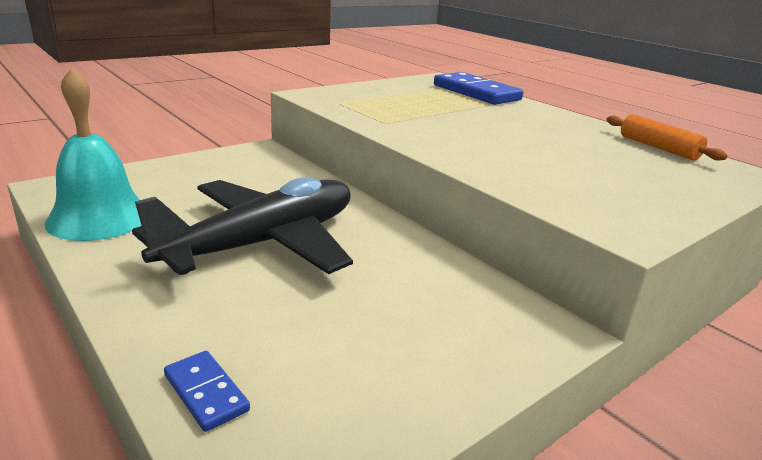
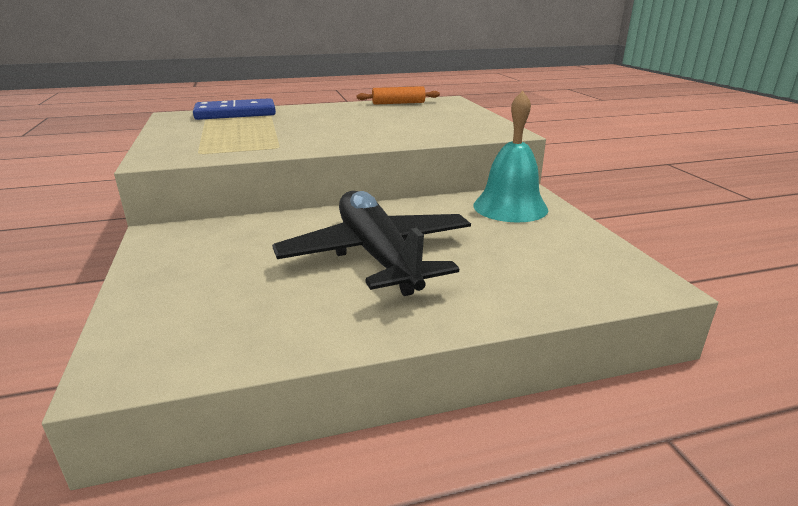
camera: 65 degrees left, 0 degrees up
(99, 217) = (252, 336): turquoise bell -> turquoise bell (510, 207)
(206, 393) = (569, 295): blue domino -> none

